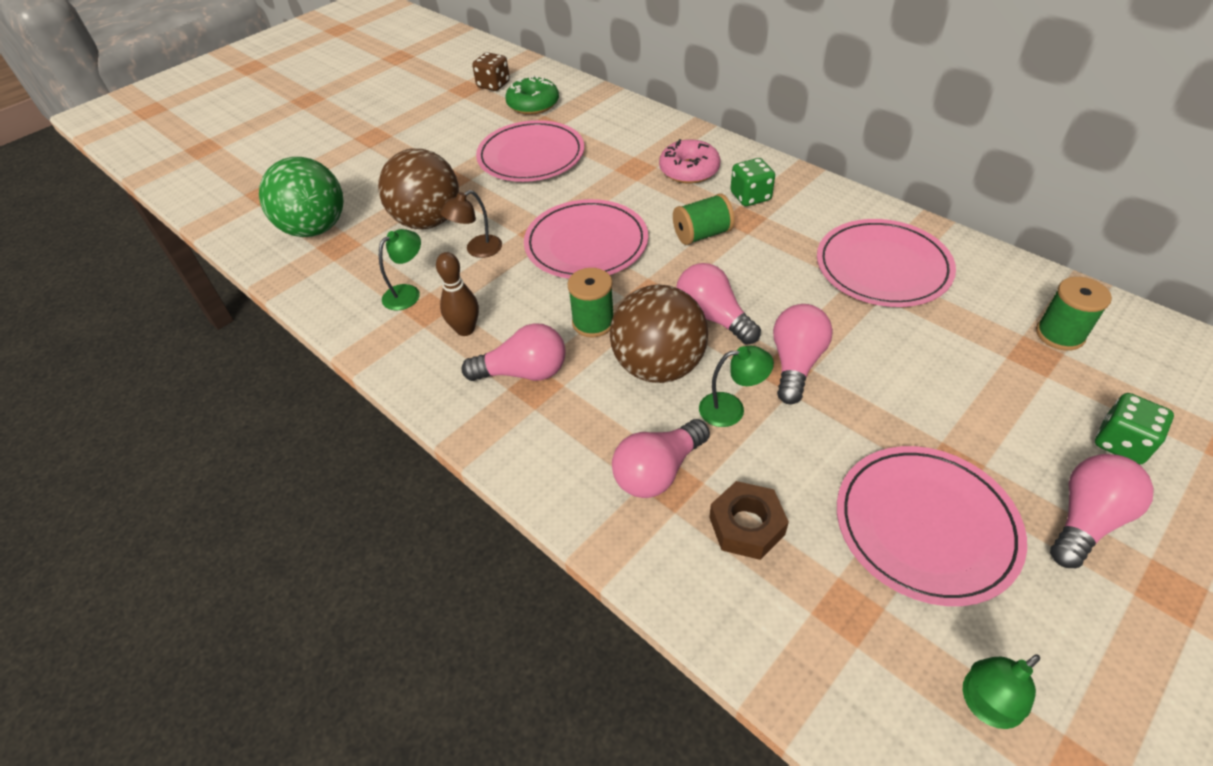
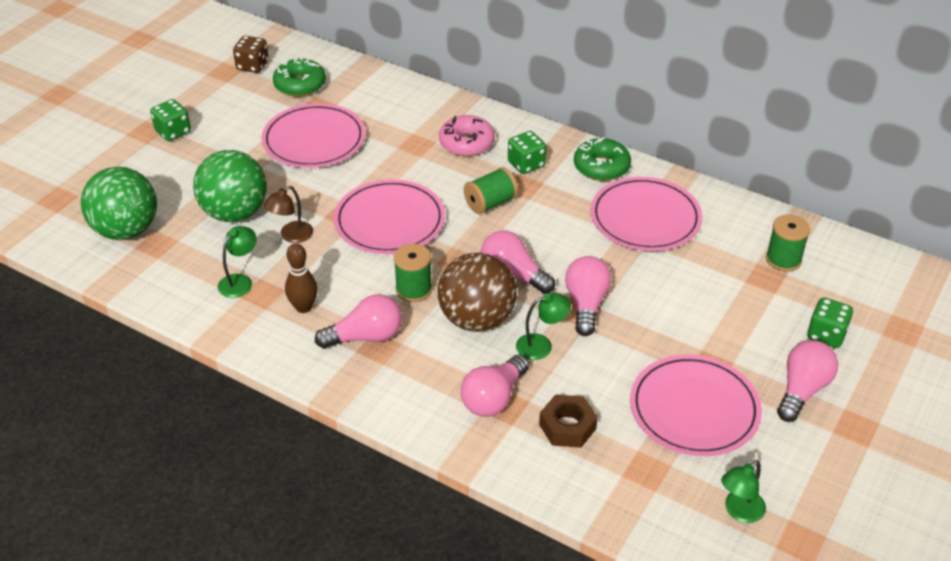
camera: 15 degrees left, 5 degrees down
(397, 139) = (173, 132): none -> green dice
(428, 221) = (235, 213): brown ball -> green ball
(836, 206) = (601, 167): none -> green donut

